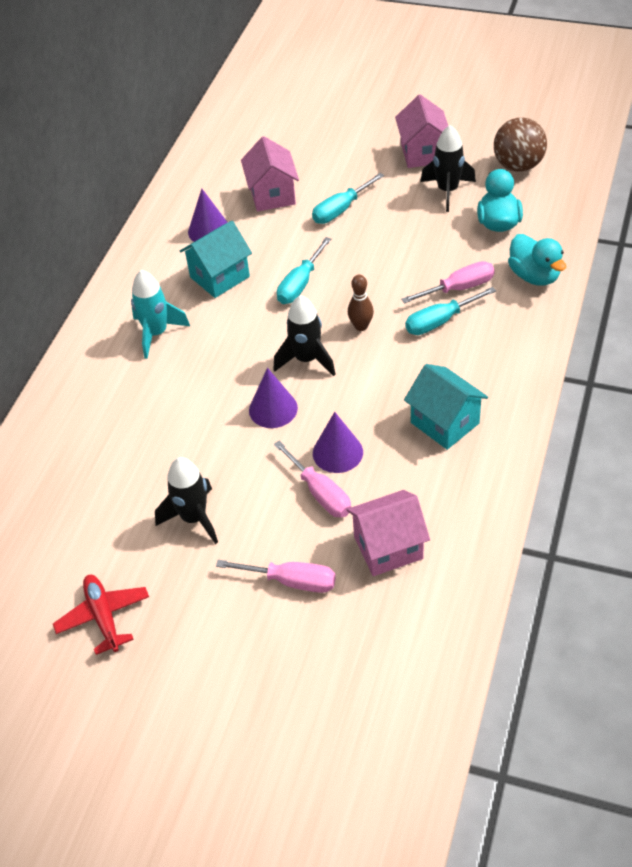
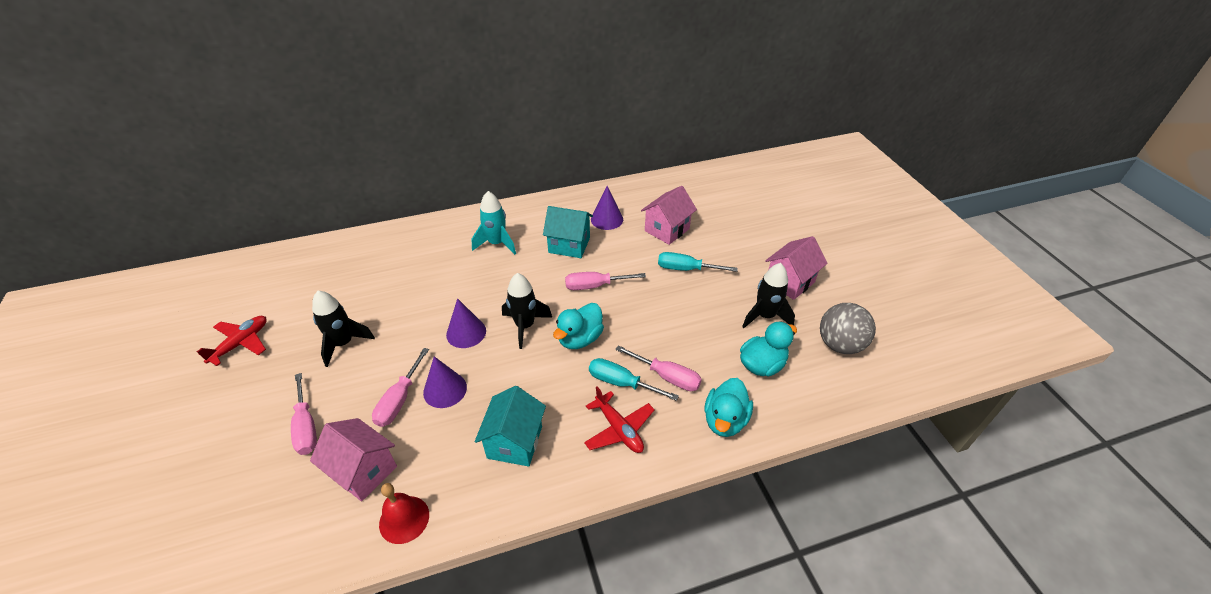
camera: 50 degrees right, 5 degrees down
(300, 284) = (595, 286): turquoise screwdriver -> pink screwdriver
(361, 326) = (580, 339): brown bowling pin -> turquoise duck
(467, 532) = (404, 519): none -> red bell
(488, 346) = (619, 429): none -> red plane
(518, 165) = (839, 344): brown ball -> grey ball

